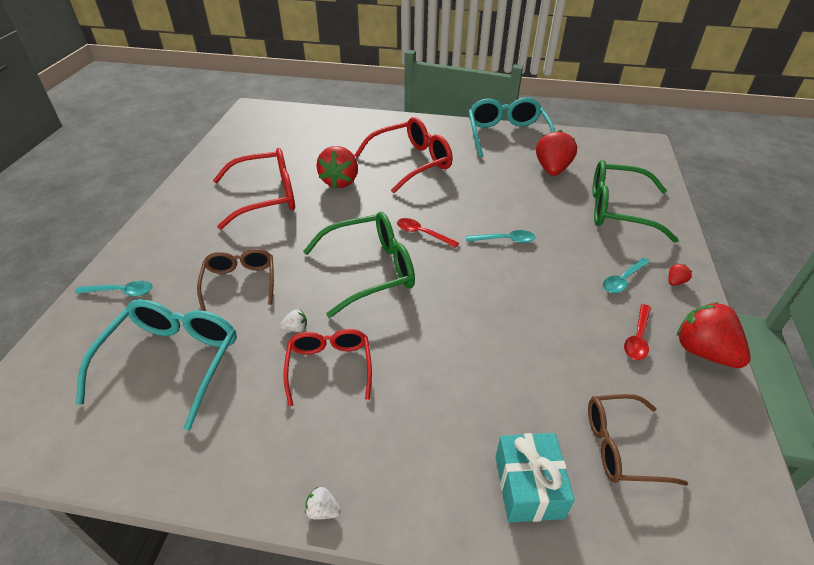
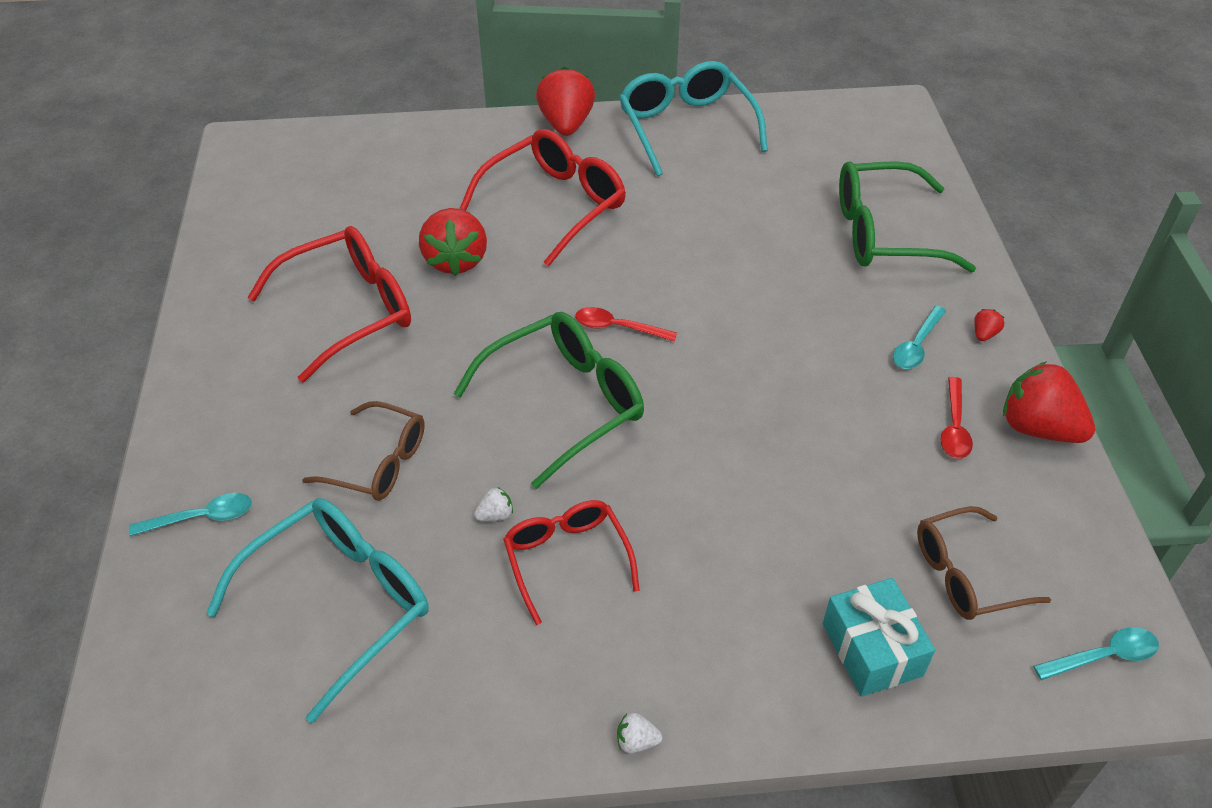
camera: 15 degrees left, 5 degrees up
(172, 361) = (340, 603): turquoise glasses -> turquoise glasses turned 45 degrees clockwise
(240, 282) = (379, 463): brown glasses -> brown glasses turned 135 degrees clockwise
(505, 240) = (740, 315): turquoise spoon -> turquoise spoon (1103, 656)
(552, 169) = (773, 179): red strawberry -> red strawberry (566, 124)

